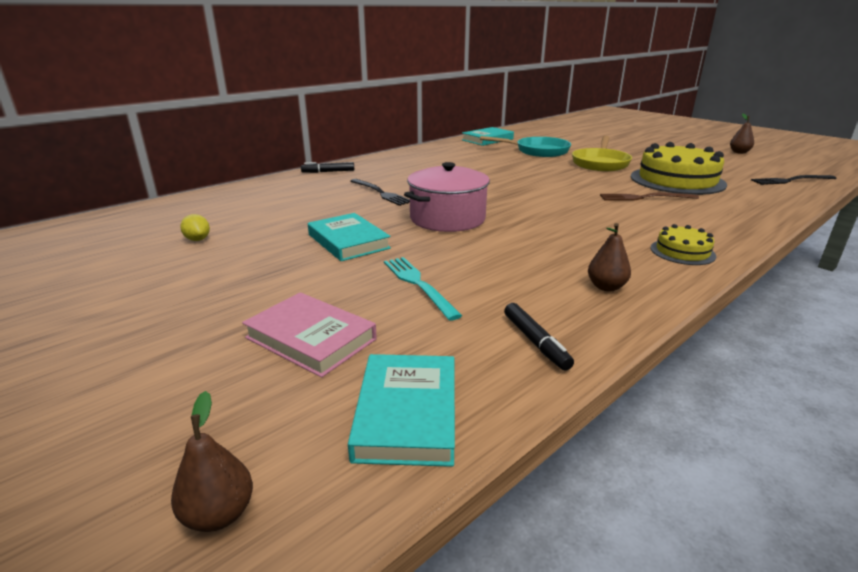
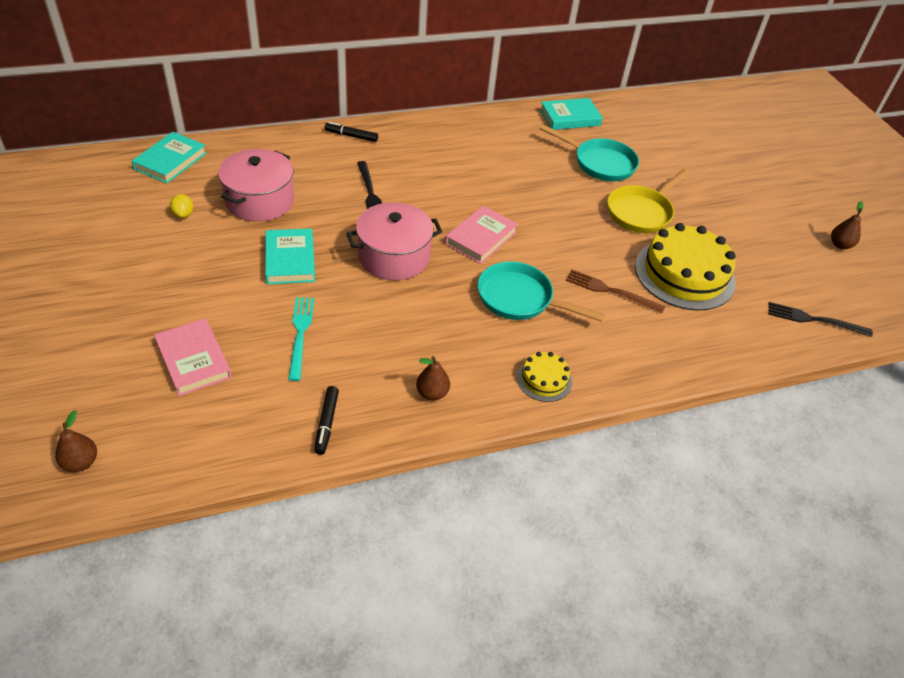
camera: 20 degrees right, 20 degrees up
(277, 216) = (260, 201): none -> pink pot
(407, 413) = (205, 443): turquoise book -> turquoise book (170, 161)
(506, 195) = (481, 238): none -> pink book
(586, 216) = (520, 299): none -> turquoise pan

